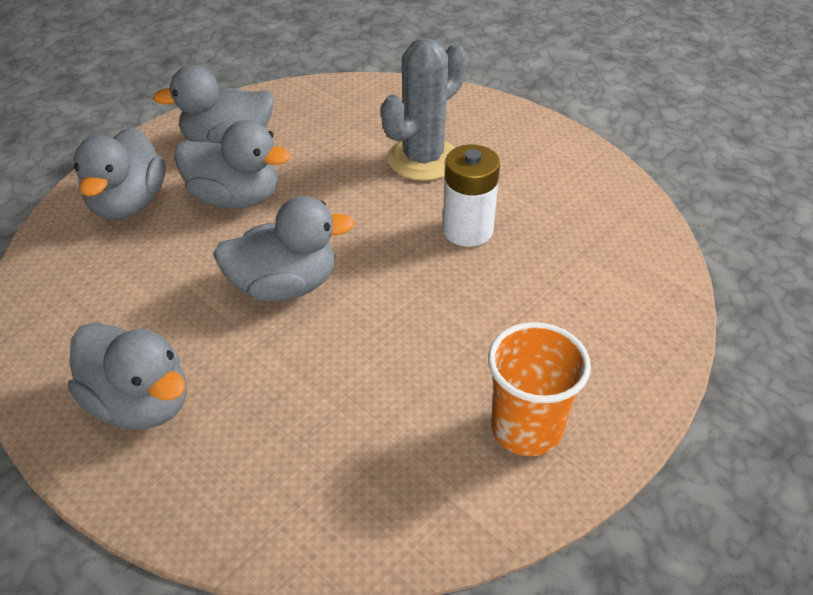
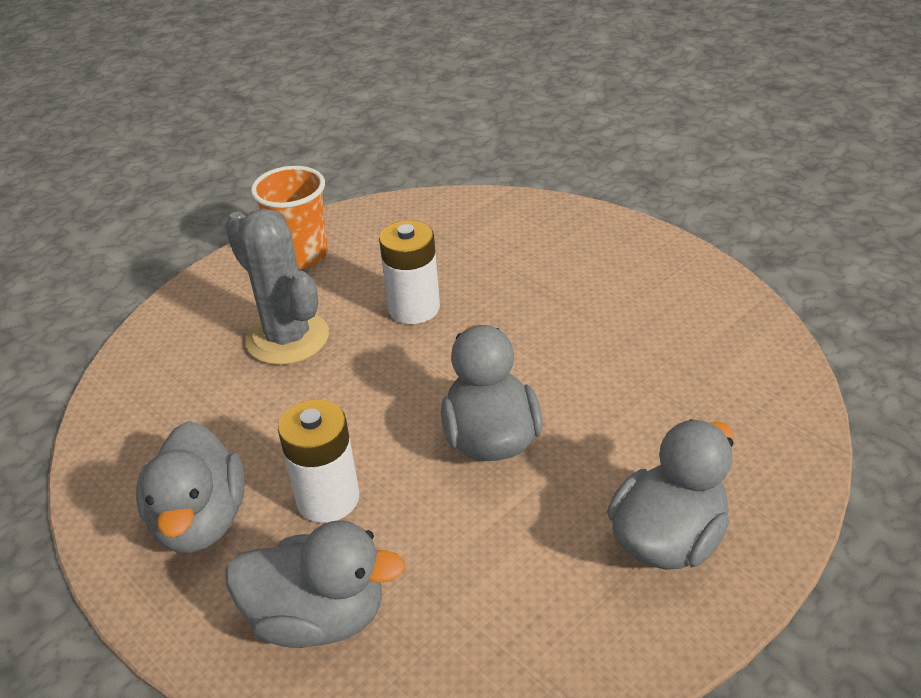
camera: 85 degrees left, 5 degrees down
(235, 198) = (328, 498): grey duck -> white battery
(526, 428) = (657, 283): orange cup -> orange cup (301, 255)

